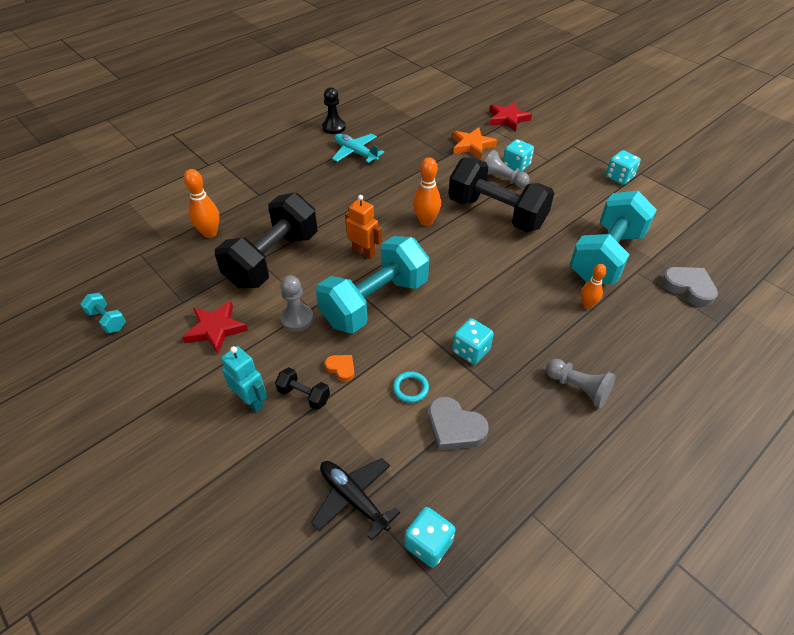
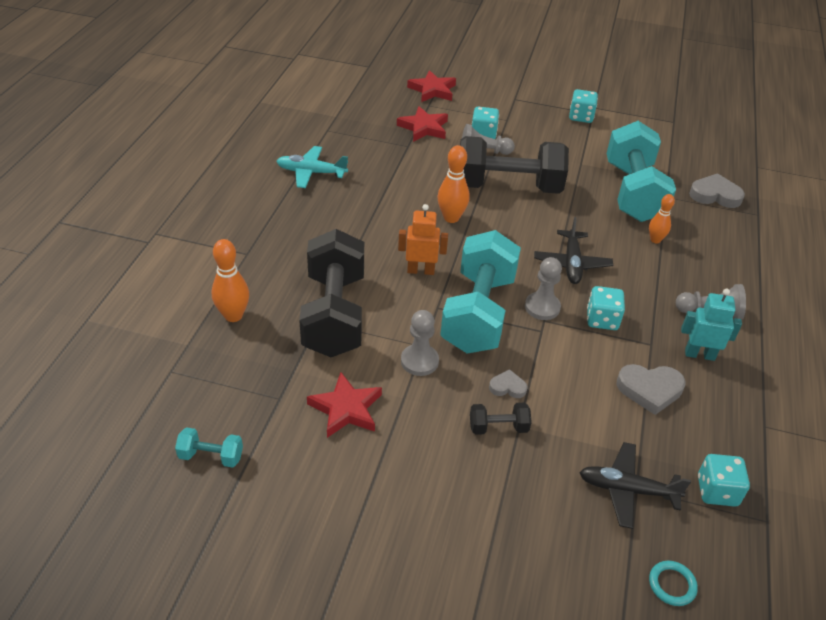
camera: 35 degrees left, 5 degrees down
(251, 401) = (454, 457): turquoise robot -> turquoise robot (699, 354)
(334, 127) = (258, 152): black pawn -> none
(341, 368) = (507, 387): orange heart -> grey heart
(410, 388) = (584, 375): turquoise ring -> turquoise ring (672, 585)
(430, 319) = (542, 307): none -> grey pawn
(472, 146) = (424, 128): orange star -> red star
(490, 294) = (572, 264): none -> black plane

